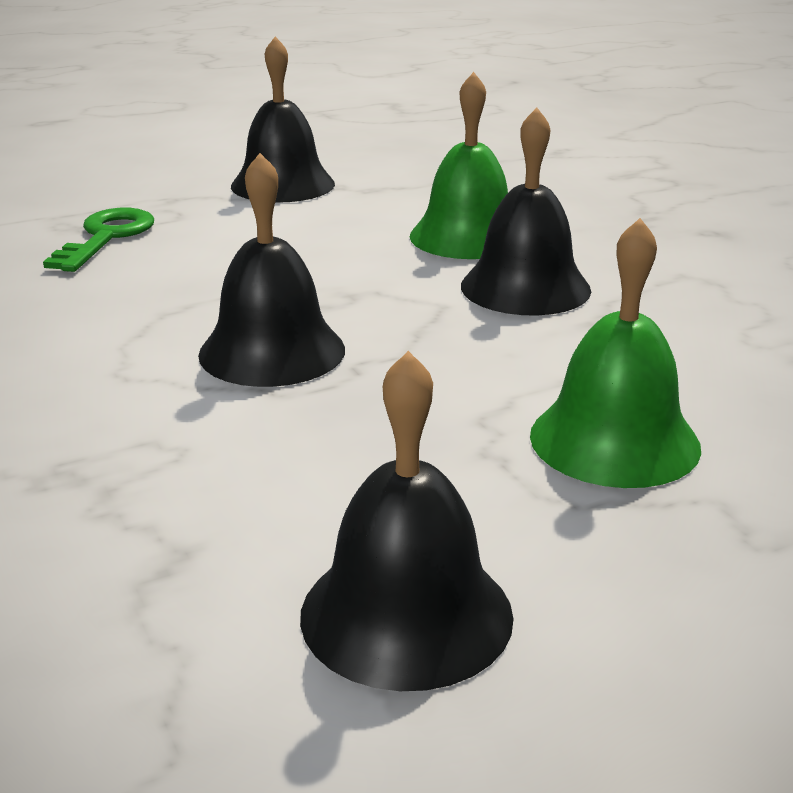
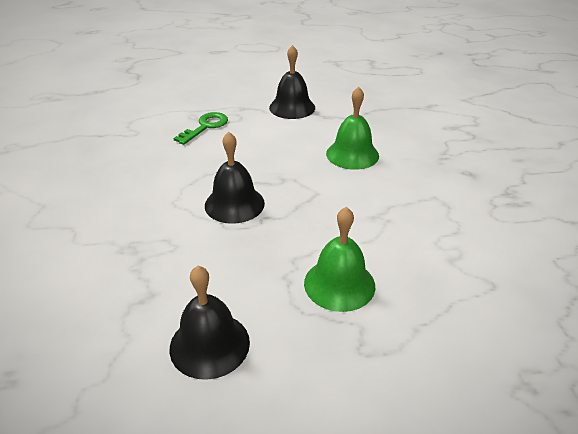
camera: 20 degrees right, 10 degrees up
(525, 287) = (358, 190): black bell -> none

